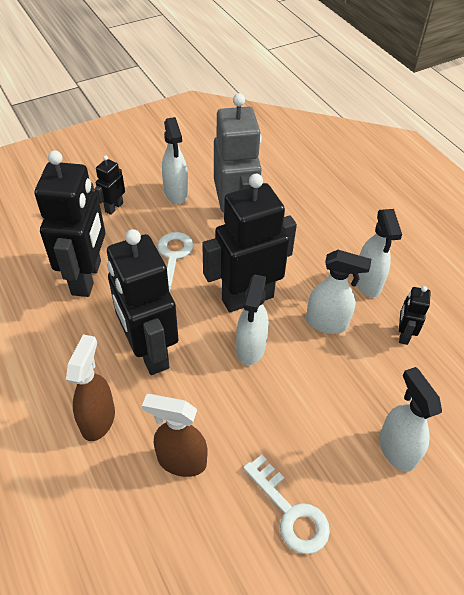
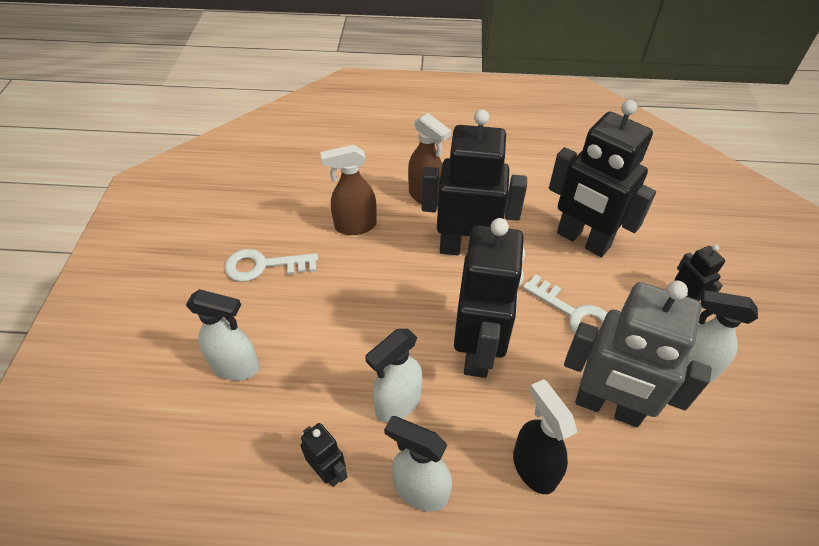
camera: 125 degrees right, 0 degrees up
(181, 461) = (355, 226): brown spray bottle -> brown spray bottle turned 150 degrees counterclockwise
(250, 348) = (417, 320): white spray bottle -> none
(305, 239) = (533, 467): none -> black spray bottle

